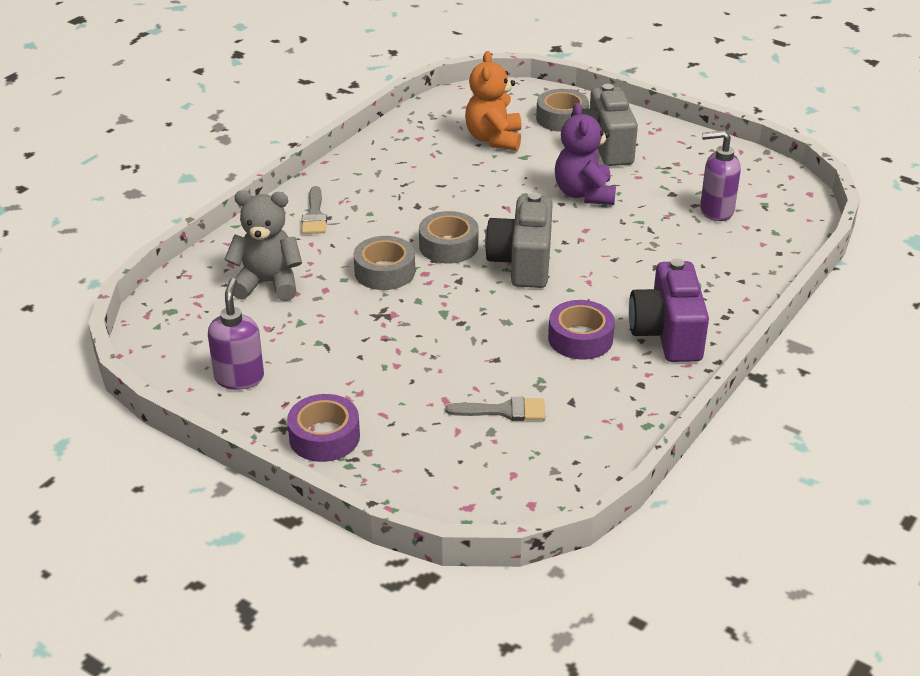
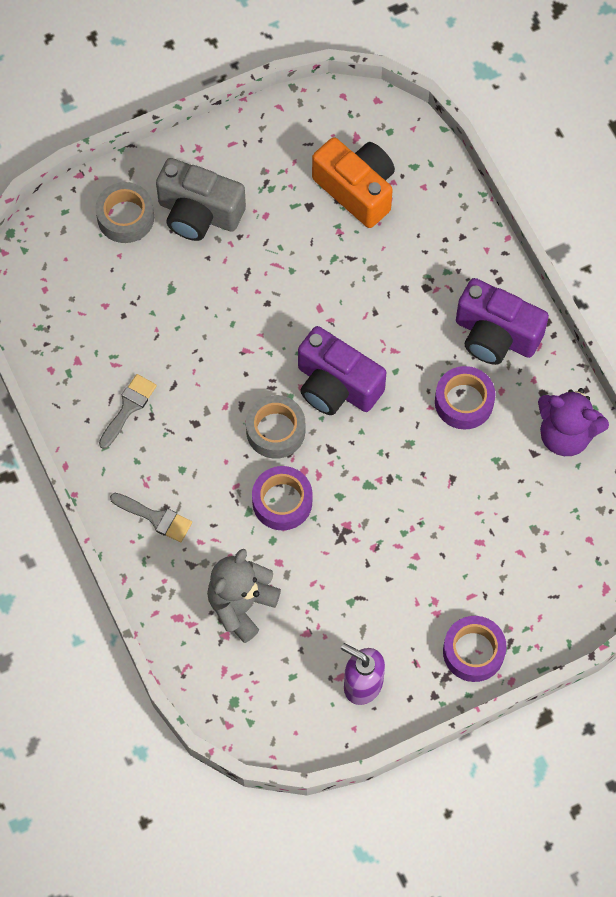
camera: 60 degrees left, 30 degrees up
(384, 272) = (282, 502): grey tape -> purple tape
(494, 139) = (123, 297): orange teddy bear -> none
(504, 411) = (517, 507): grey brush -> grey brush (128, 407)
(522, 262) = (336, 386): grey camera -> purple camera
(584, 194) = (265, 276): purple teddy bear -> purple teddy bear (566, 434)
(715, 211) = (356, 190): purple soap dispenser -> orange camera

